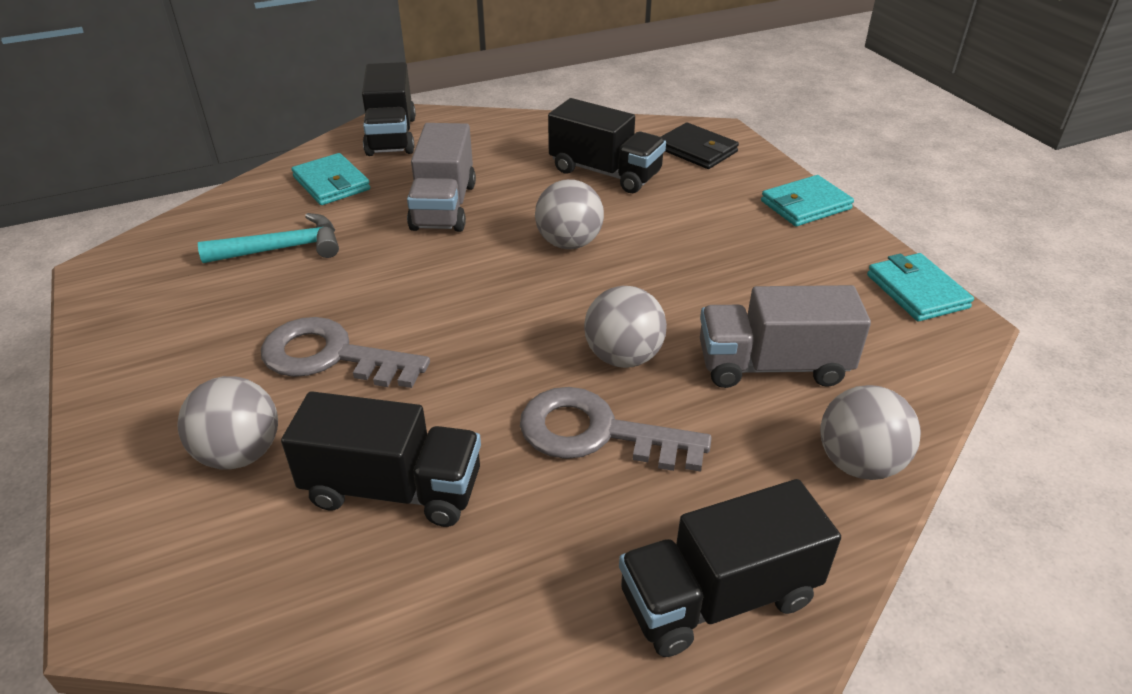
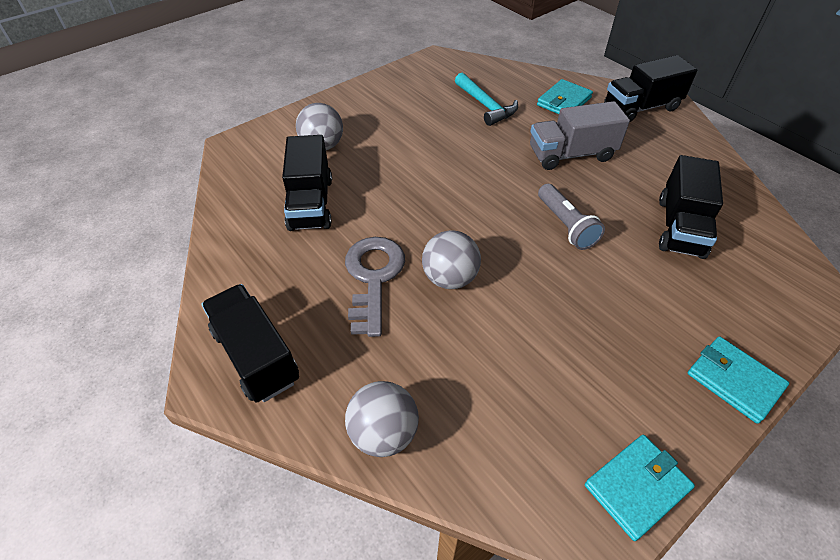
camera: 75 degrees right, 10 degrees up
(331, 356) = (401, 152): grey key -> none
(569, 243) = (566, 225): grey ball -> grey flashlight
(696, 150) = (771, 282): black wallet -> none
(772, 365) = (474, 369): grey truck -> none

